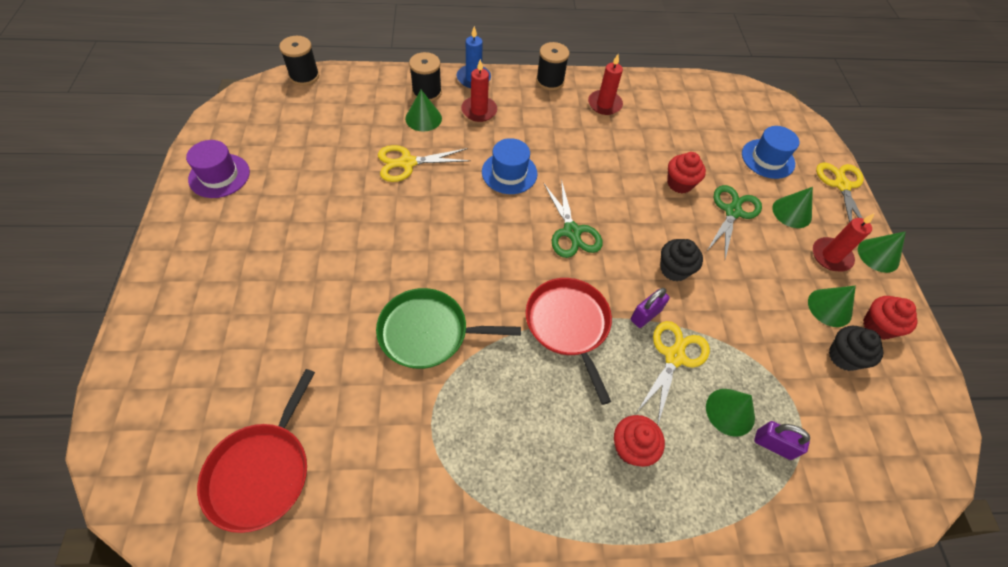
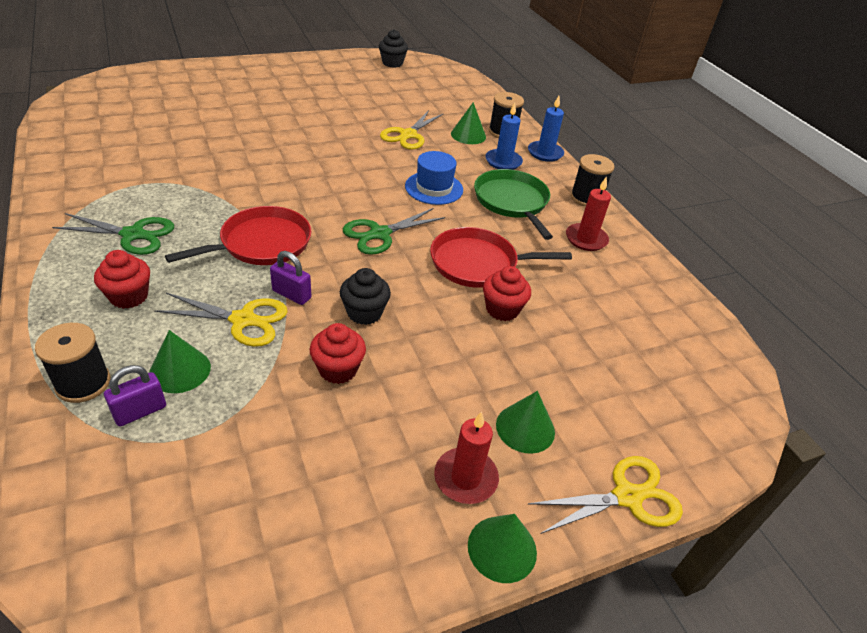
camera: 70 degrees right, 15 degrees down
(219, 176) = (343, 67): purple hat -> none
(262, 471) = (99, 124): red pan -> red pan (478, 263)
(304, 76) = (471, 78): black spool -> black spool (83, 383)
(407, 163) = (408, 135): yellow scissors -> yellow scissors turned 120 degrees counterclockwise
(428, 332) = (230, 170): green pan -> green pan (512, 202)
(479, 111) = (503, 161): red candle -> blue candle
(732, 212) = (486, 362): green scissors -> green scissors (133, 235)
(768, 159) = (614, 398): blue hat -> none
(773, 445) = (140, 411): purple padlock -> purple padlock turned 45 degrees clockwise
(829, 307) = (367, 475): green cone -> none
(843, 356) = (286, 491): black cupcake -> black cupcake (392, 63)
(877, 326) = (355, 540): red cupcake -> red cupcake (338, 369)

